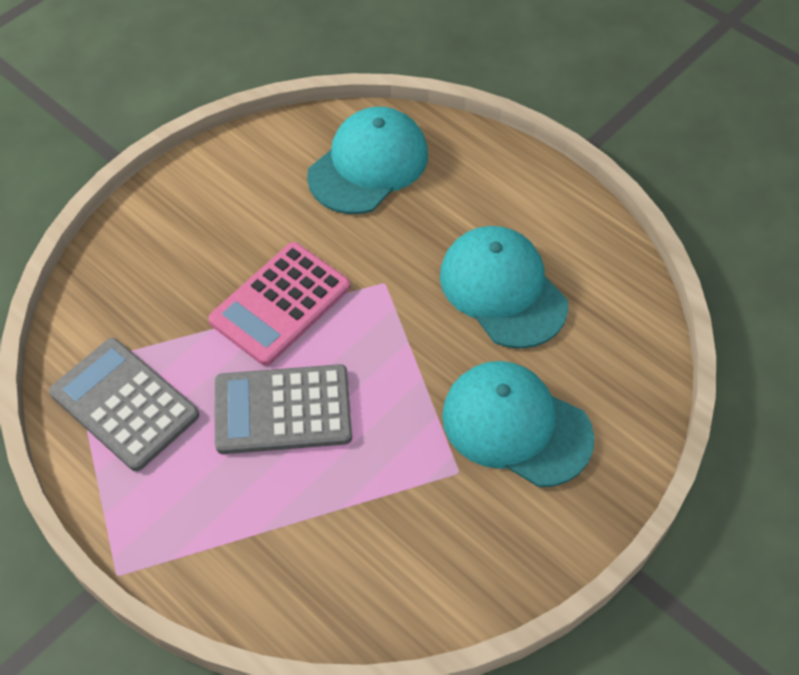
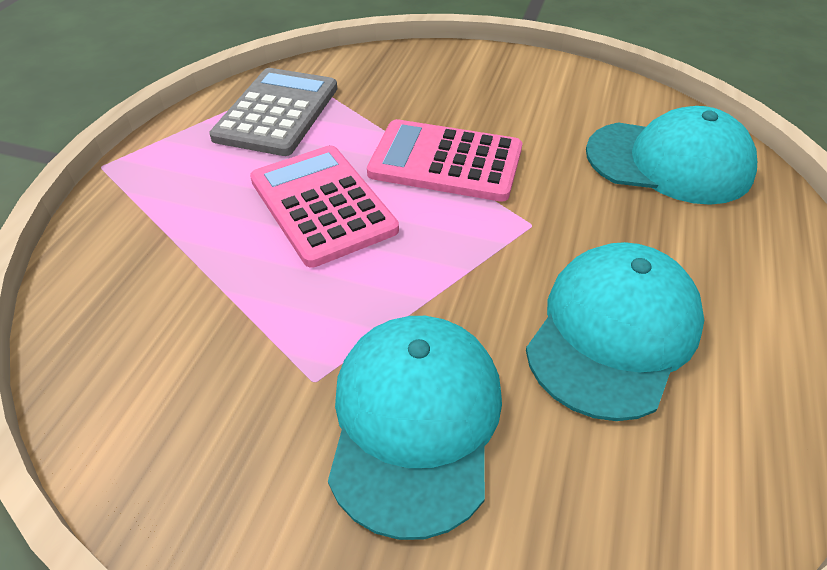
camera: 65 degrees right, 10 degrees down
(283, 410) = (322, 205): grey calculator -> pink calculator

